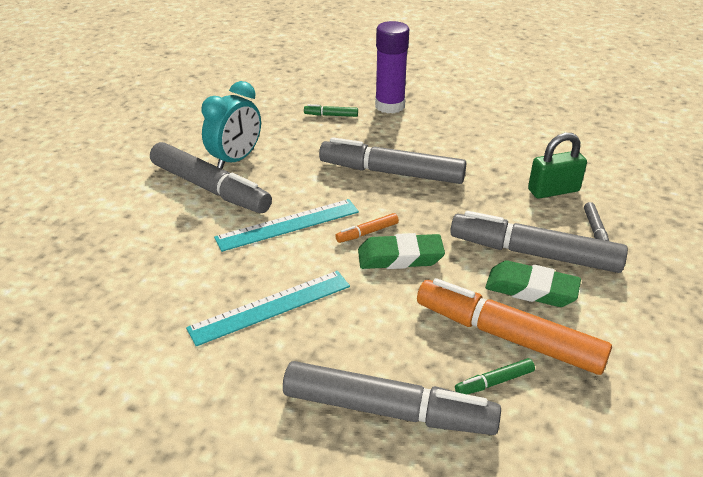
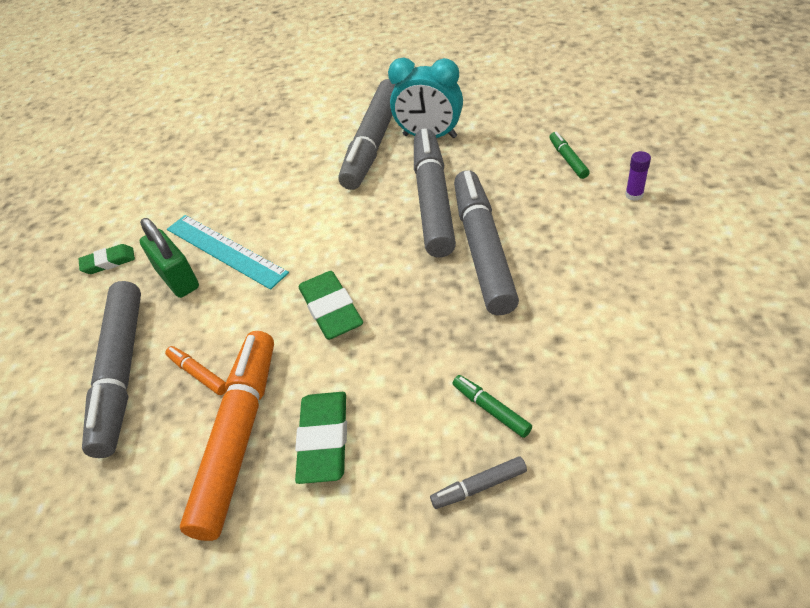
camera: 75 degrees right, 10 degrees up
(204, 405) = (108, 262): none -> green eraser
(288, 224) = (344, 212): turquoise ruler -> none
(367, 233) = (360, 271): orange marker -> orange marker (198, 374)
(390, 106) = (634, 195): purple glue stick -> purple glue stick, size x0.42
(494, 382) = (170, 442): green marker -> green marker (491, 409)
(534, 253) = (393, 427): grey marker -> grey marker (433, 200)
(553, 190) = (549, 416): green padlock -> green padlock (177, 279)

